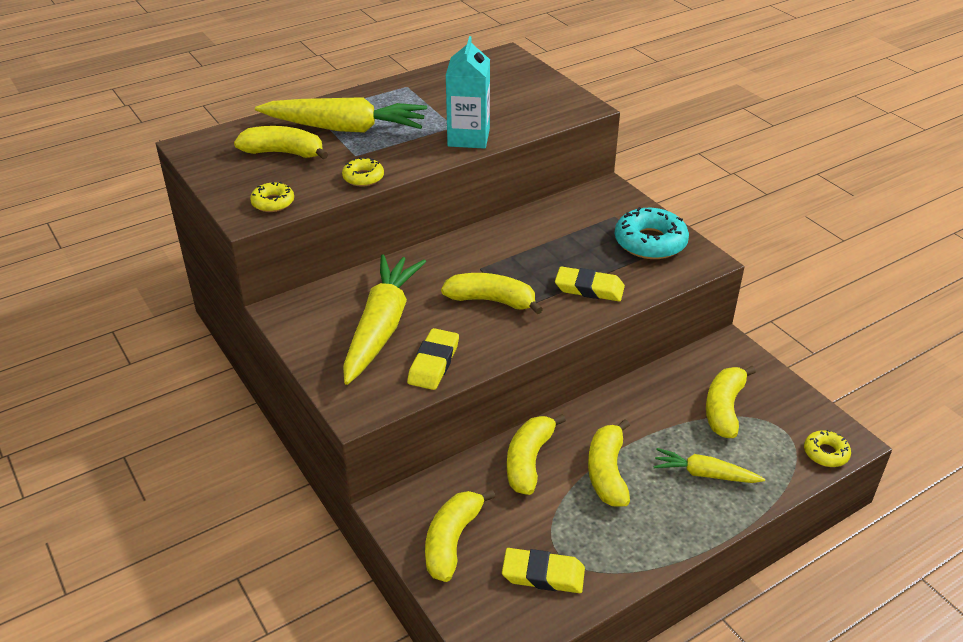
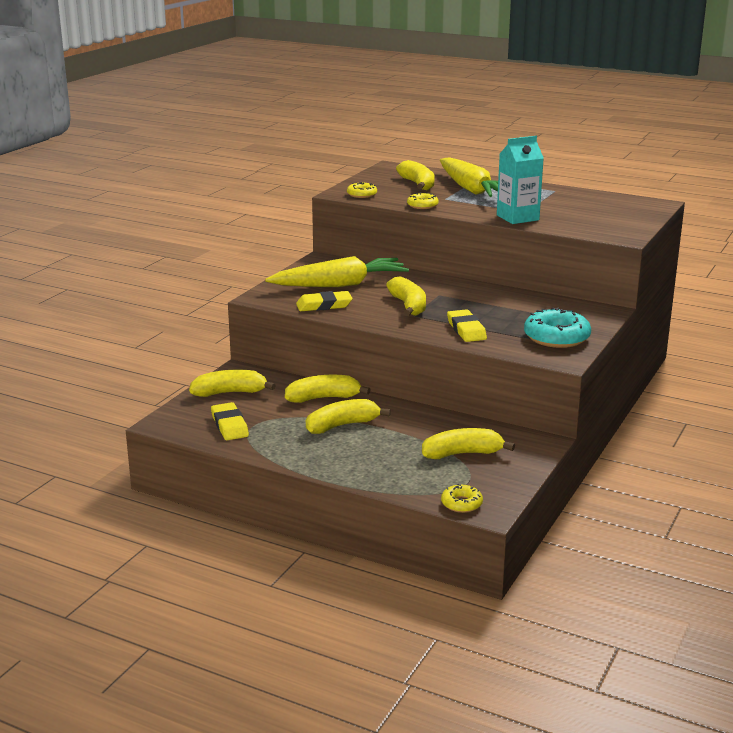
camera: 60 degrees right, 15 degrees down
(705, 474) = (380, 460): yellow carrot -> none

